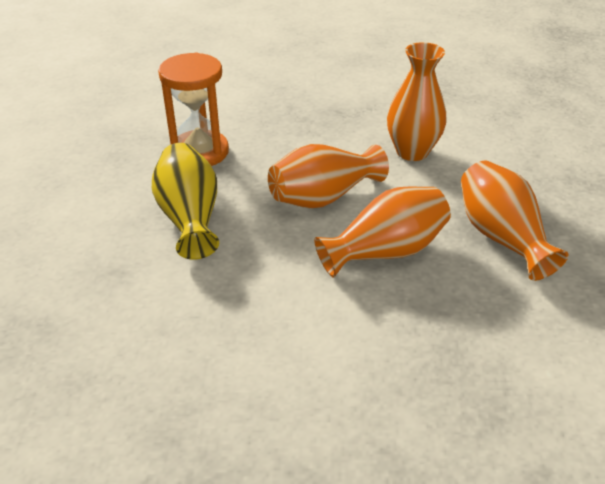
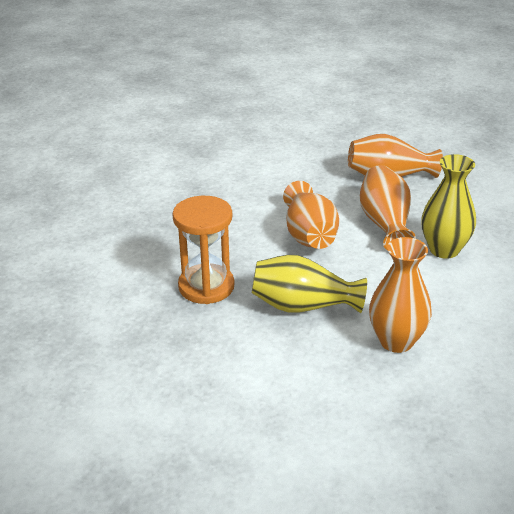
camera: 70 degrees left, 5 degrees down
(356, 314) = (444, 249): none -> yellow vase
(412, 152) = (272, 183): orange vase -> orange vase (396, 341)

